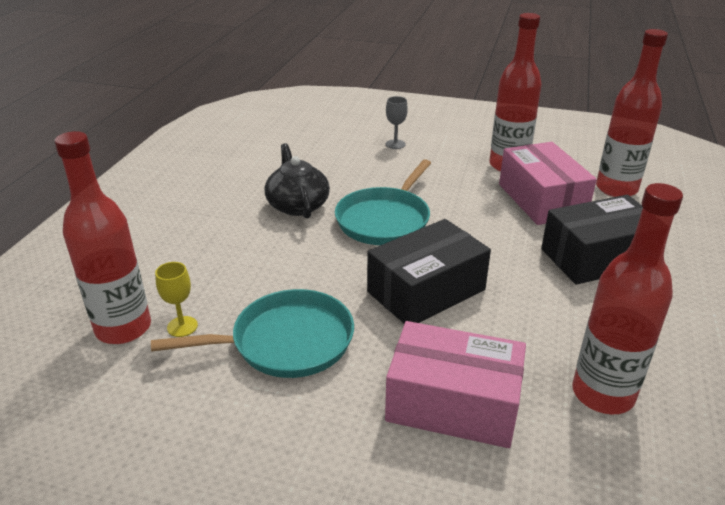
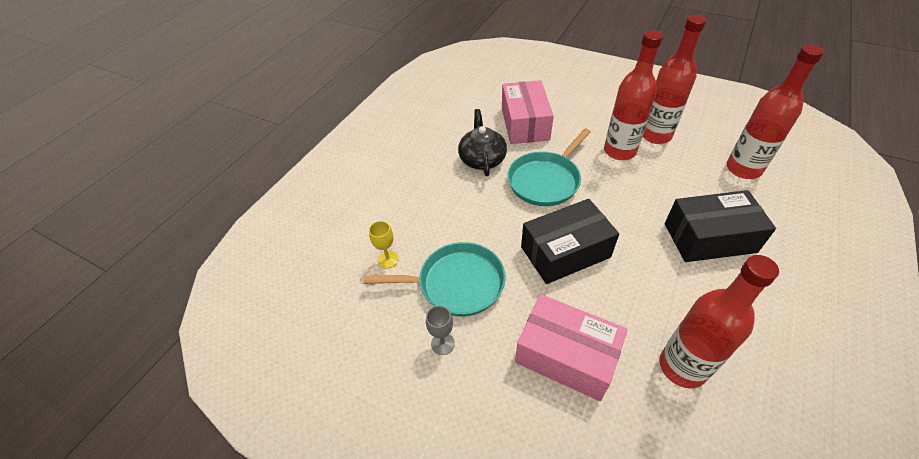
camera: 15 degrees right, 15 degrees up
(123, 328) = (349, 255): red bottle -> red bottle (619, 151)
(395, 144) = (567, 105): grey goblet -> grey goblet (442, 343)
(541, 200) = (676, 174): pink box -> pink box (525, 124)

